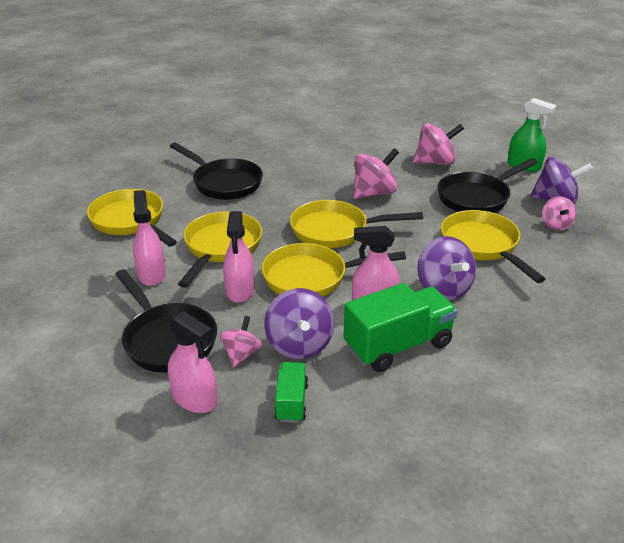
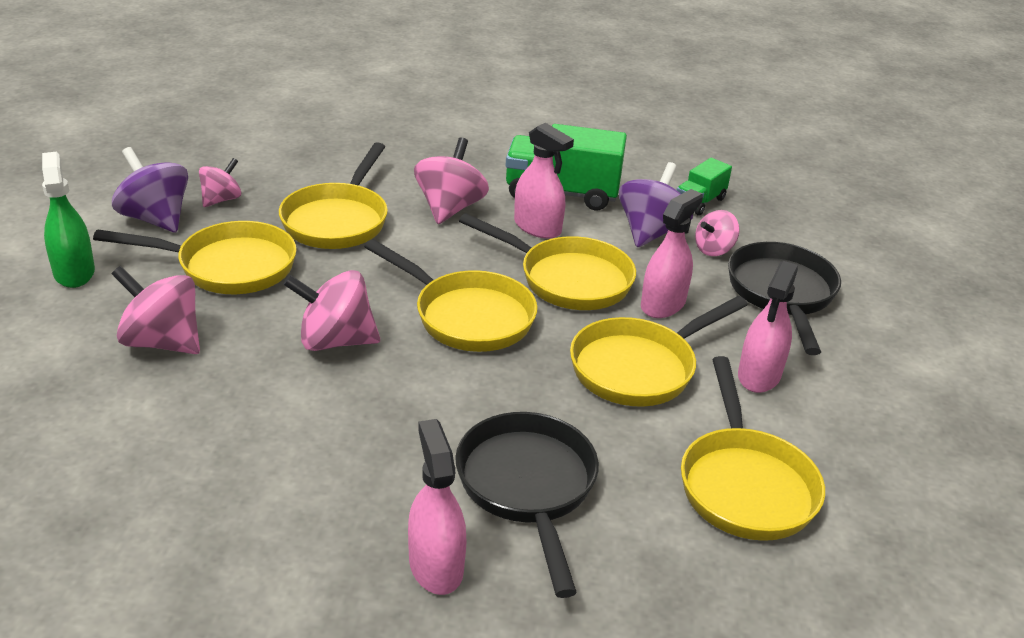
camera: 145 degrees left, 0 degrees up
(195, 399) = (783, 238): pink spray bottle -> pink spray bottle (436, 565)
(443, 289) = (450, 208): purple spinning top -> pink spinning top
(477, 197) = (228, 267): black pan -> yellow pan

